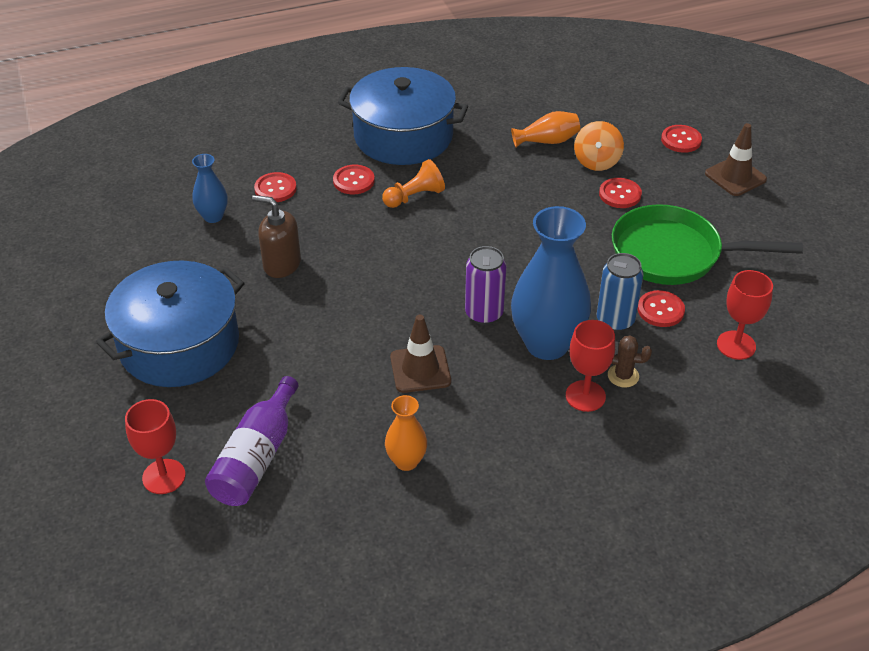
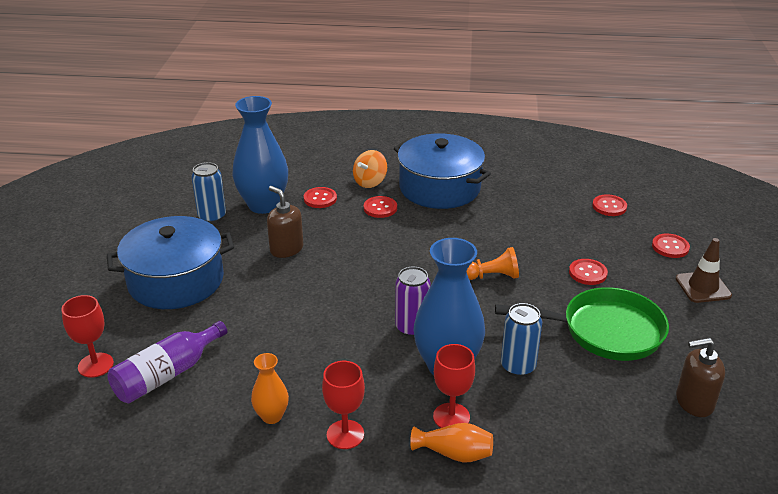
camera: 25 degrees right, 10 degrees down
(160, 250) = (212, 217): none -> blue can
(213, 216) = (263, 205): blue vase -> blue vase, size x2.02
(414, 197) = (418, 230): orange pawn -> orange pawn (492, 276)
(420, 369) = (332, 352): brown traffic cone -> none
(547, 141) = (552, 219): orange vase -> orange vase (454, 453)
(597, 161) = (584, 244): orange spinning top -> orange spinning top (370, 182)
(623, 376) = (495, 412): brown cactus -> none
(660, 310) = (564, 371): red button -> red button (609, 206)
(673, 254) = (605, 331): green pan -> green pan turned 150 degrees clockwise
(736, 345) = (615, 421): red goblet -> red goblet (345, 434)
(792, 302) = (694, 402): none -> brown soap dispenser

